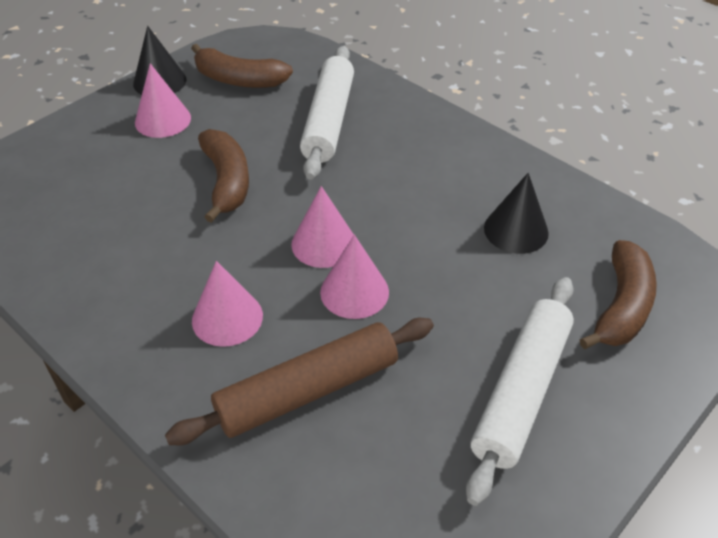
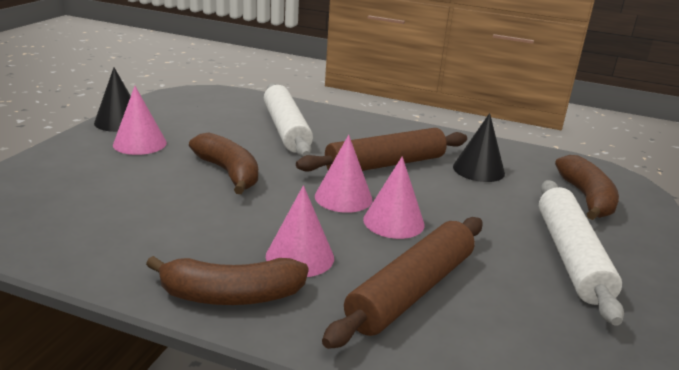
camera: 25 degrees left, 20 degrees down
(239, 80) = (191, 115): brown banana -> brown banana (231, 295)
(406, 199) = (385, 164): none -> brown rolling pin

